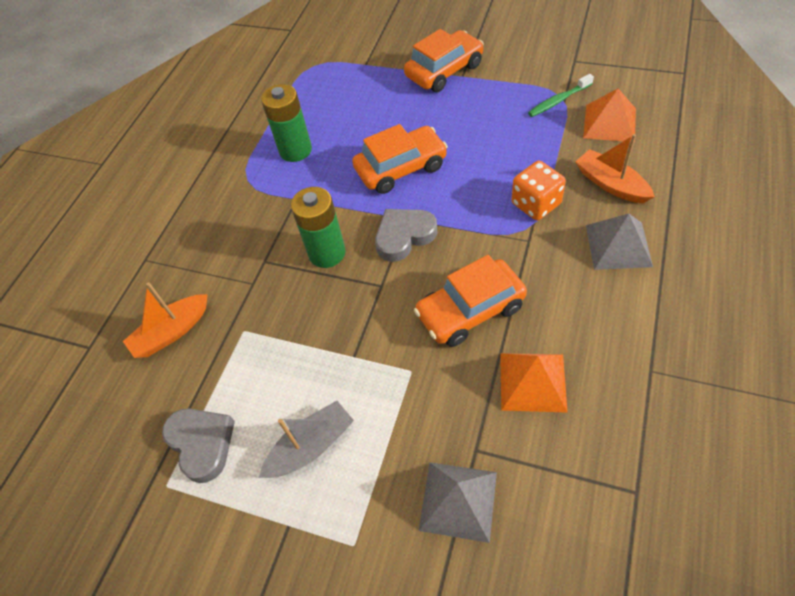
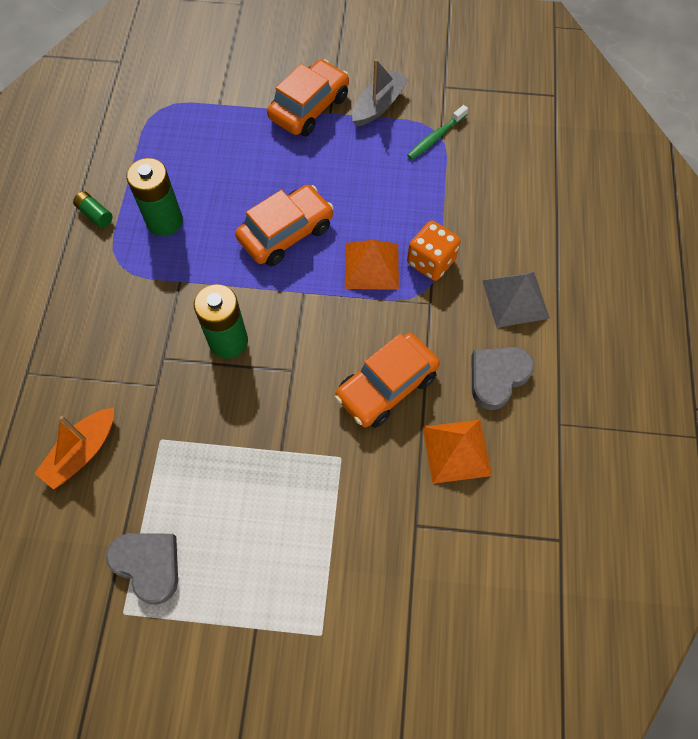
camera: 20 degrees left, 10 degrees up
(238, 140) = (95, 214): none -> green battery
(311, 447) = (259, 549): grey boat -> grey boat (378, 105)
(404, 236) = (305, 312): grey heart -> grey heart (497, 377)
(458, 500) = (408, 576): grey pyramid -> none
(609, 123) = (490, 160): orange pyramid -> orange pyramid (371, 265)
(611, 184) = (500, 232): orange boat -> none

